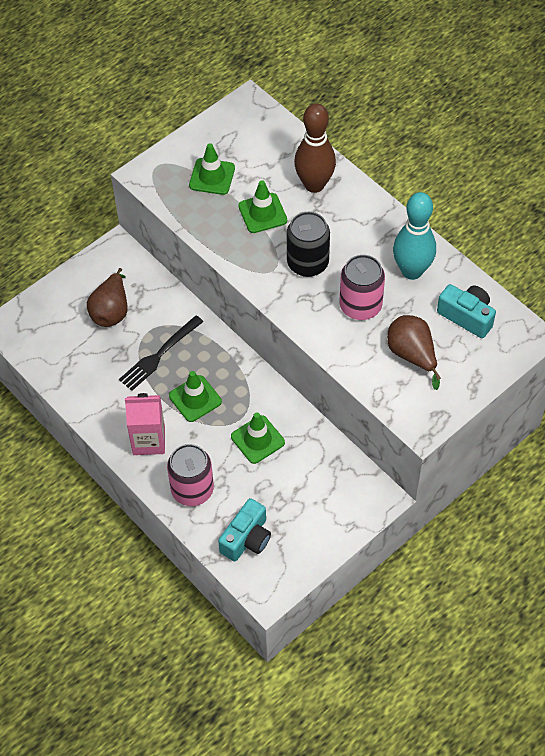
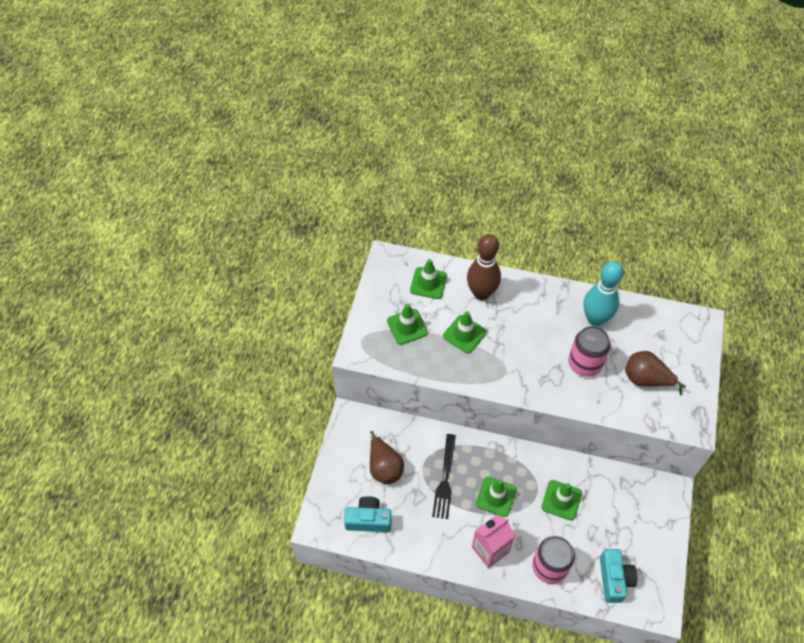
camera: 35 degrees left, 0 degrees up
(269, 147) = (428, 283): none -> green traffic cone
(307, 263) = (525, 353): black can -> none
(467, 316) = (655, 331): turquoise camera -> turquoise camera (368, 520)

